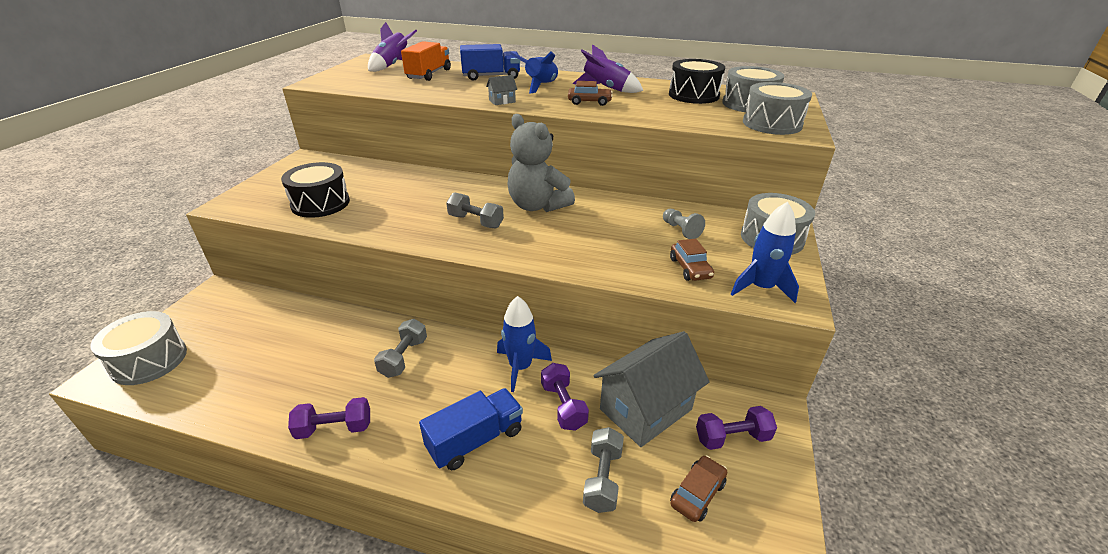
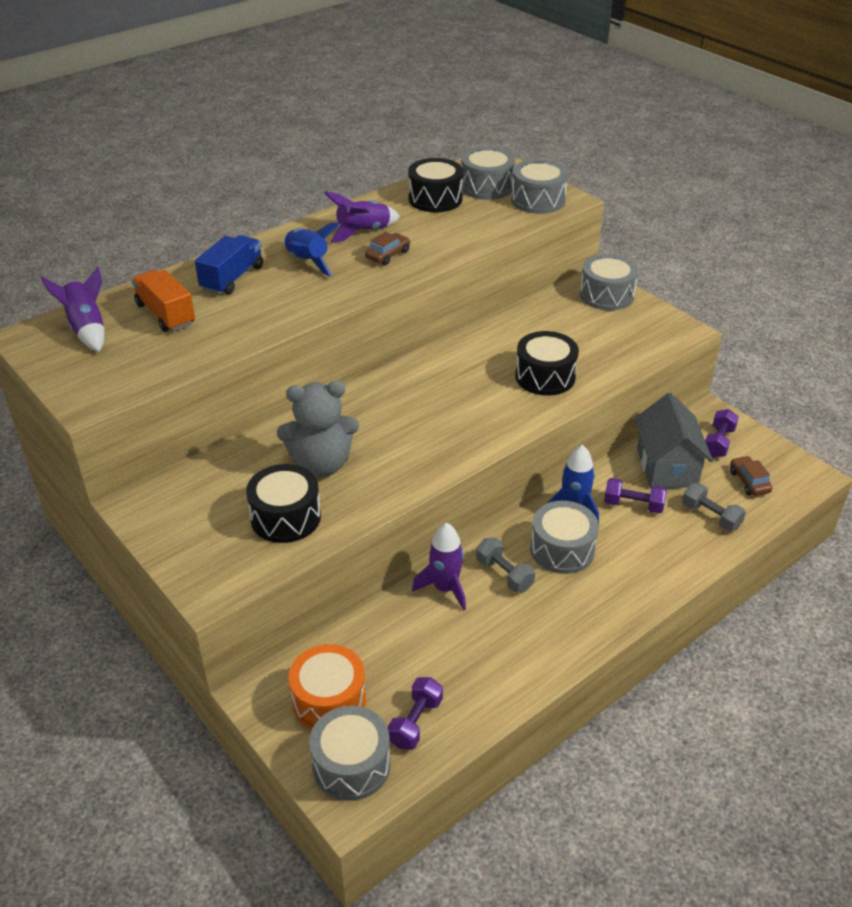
camera: 55 degrees left, 5 degrees up
(217, 324) = (329, 700): none -> orange drum
(334, 428) = (561, 641): purple dumbbell -> purple dumbbell (415, 722)
(367, 332) = (445, 588): none -> purple rocket
(460, 380) = (562, 549): none -> grey drum
(475, 221) = (434, 426): grey dumbbell -> none
(475, 440) = (633, 564): blue truck -> none
(502, 101) = (325, 300): grey house -> none
(537, 205) = (441, 380): grey teddy bear -> grey teddy bear (321, 464)
(602, 247) = (545, 377): none -> black drum
(681, 230) = (557, 328): grey pawn -> none
(690, 268) = (611, 351): brown car -> none
(761, 288) = (659, 335): blue rocket -> none

